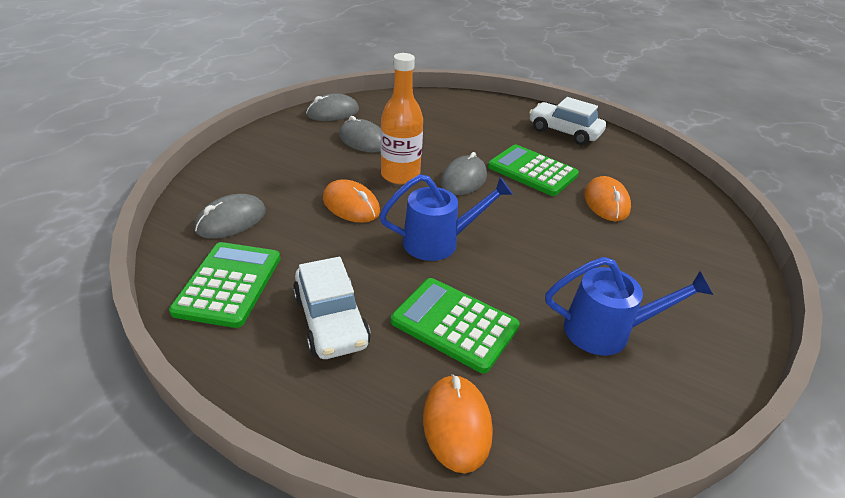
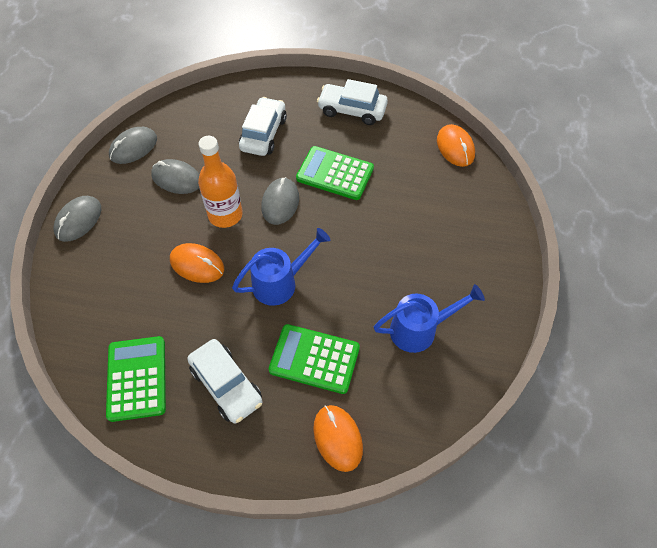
camera: 15 degrees left, 20 degrees up
(231, 220) = (106, 314): grey mouse -> grey mouse (78, 220)
(465, 129) = (263, 134): none -> white car
(606, 202) = (401, 194): orange mouse -> orange mouse (455, 147)

